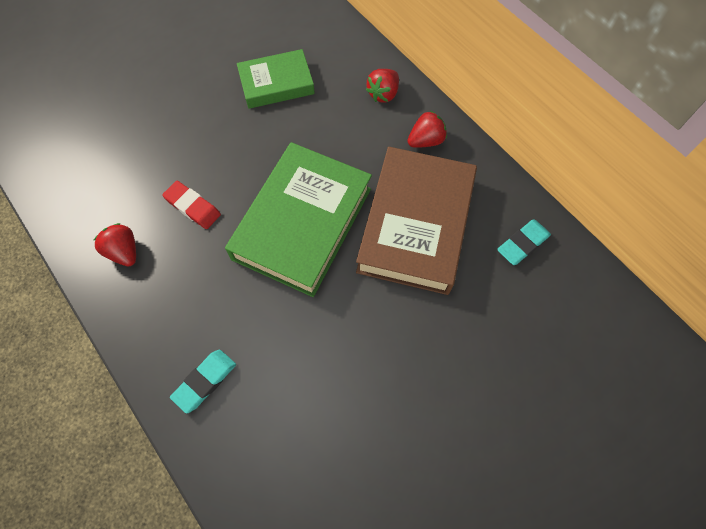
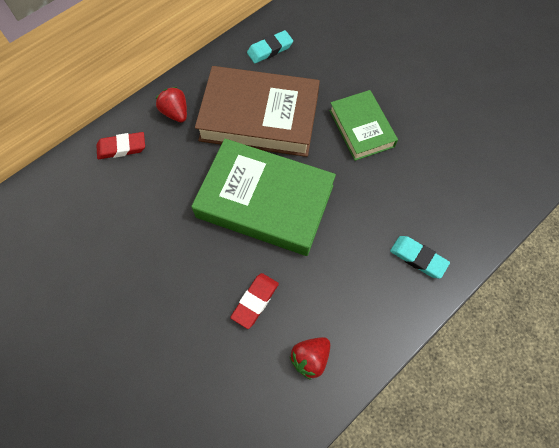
camera: 95 degrees left, 0 degrees up
(276, 83) = (103, 244): green book -> green book (361, 128)
(383, 94) = (122, 147): red strawberry -> red eraser
(522, 244) = (270, 49): turquoise eraser -> turquoise eraser turned 75 degrees counterclockwise

